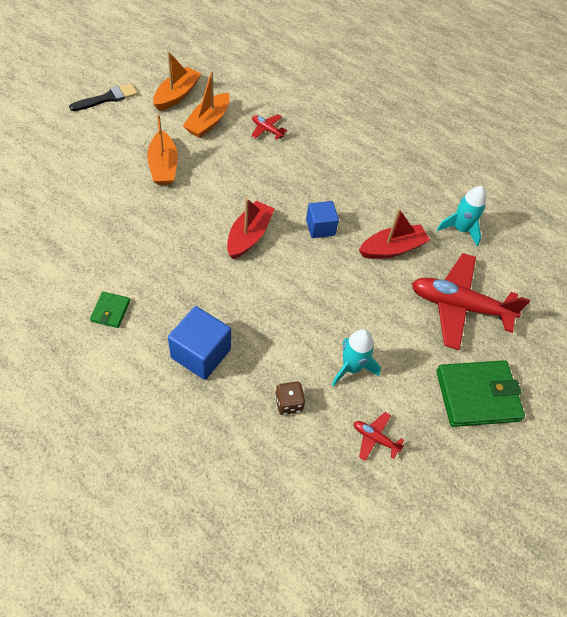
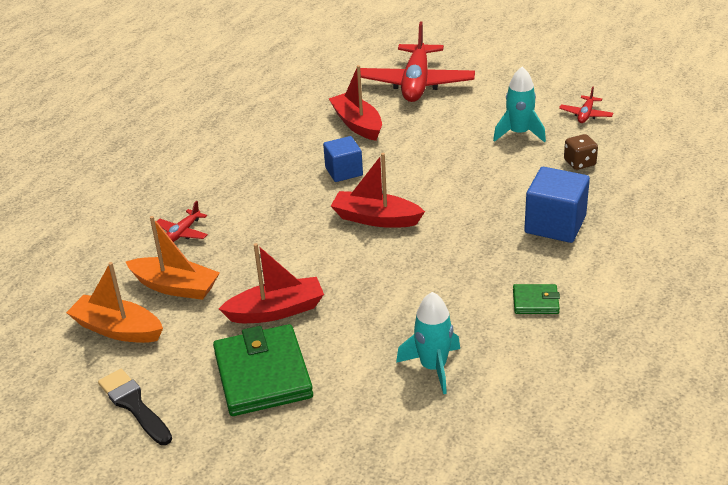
camera: 90 degrees left, 20 degrees down
(163, 166) = (276, 311): orange boat -> red boat
(460, 229) = (315, 88): turquoise rocket -> turquoise rocket (433, 367)
(477, 395) = (511, 70): green wallet -> green wallet (262, 375)

